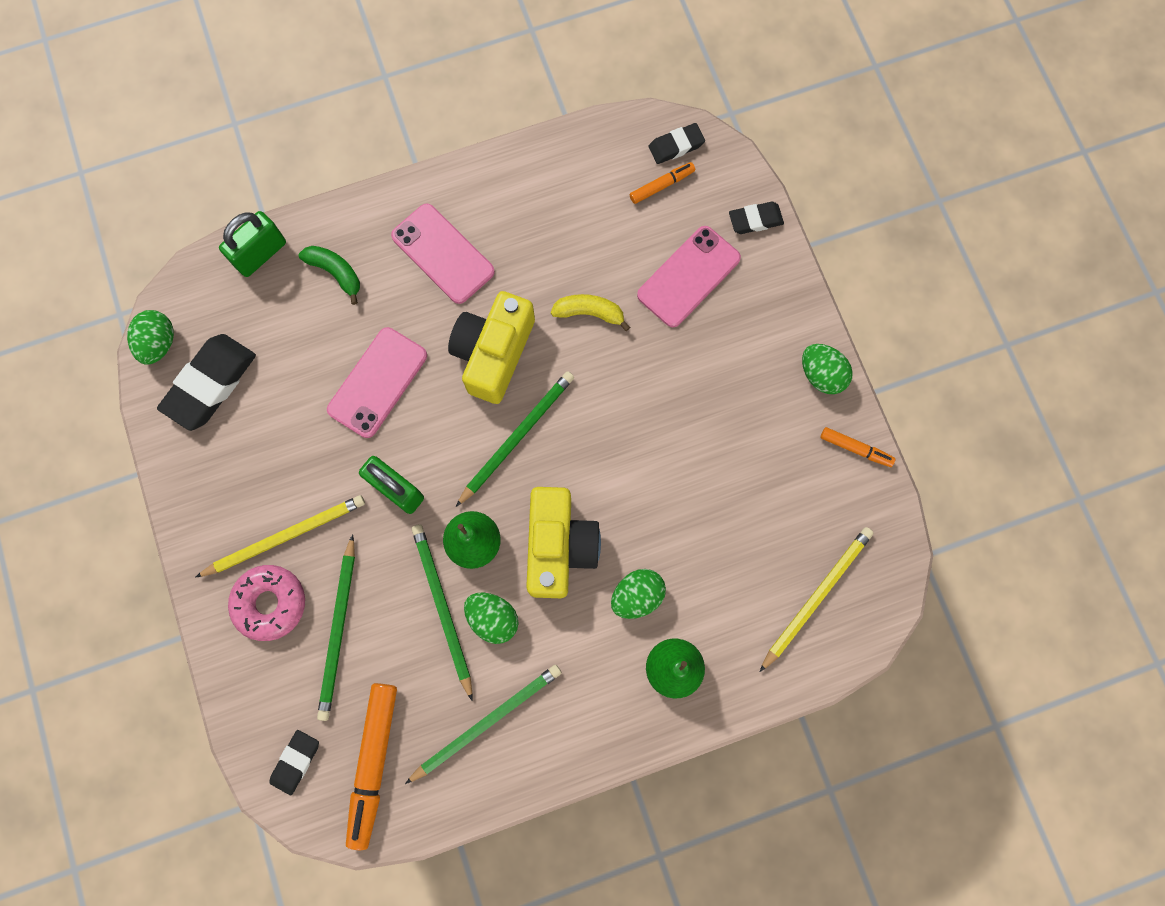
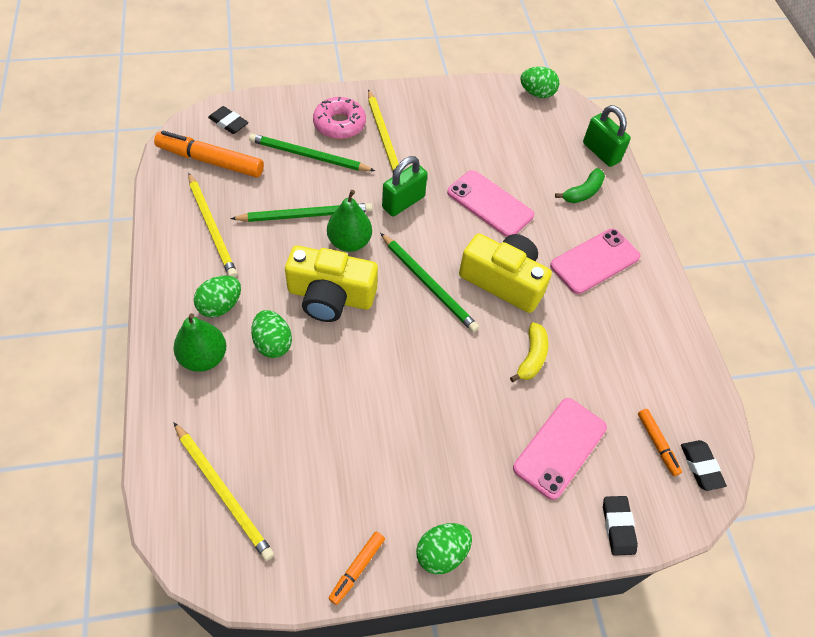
camera: 95 degrees right, 20 degrees down
(210, 384) = (503, 114): black eraser -> none
(487, 721) = (212, 227): green pencil -> yellow pencil
(493, 618) = (287, 244): green egg -> green egg (220, 306)
(688, 276) = (560, 448): pink phone -> pink phone turned 75 degrees clockwise

